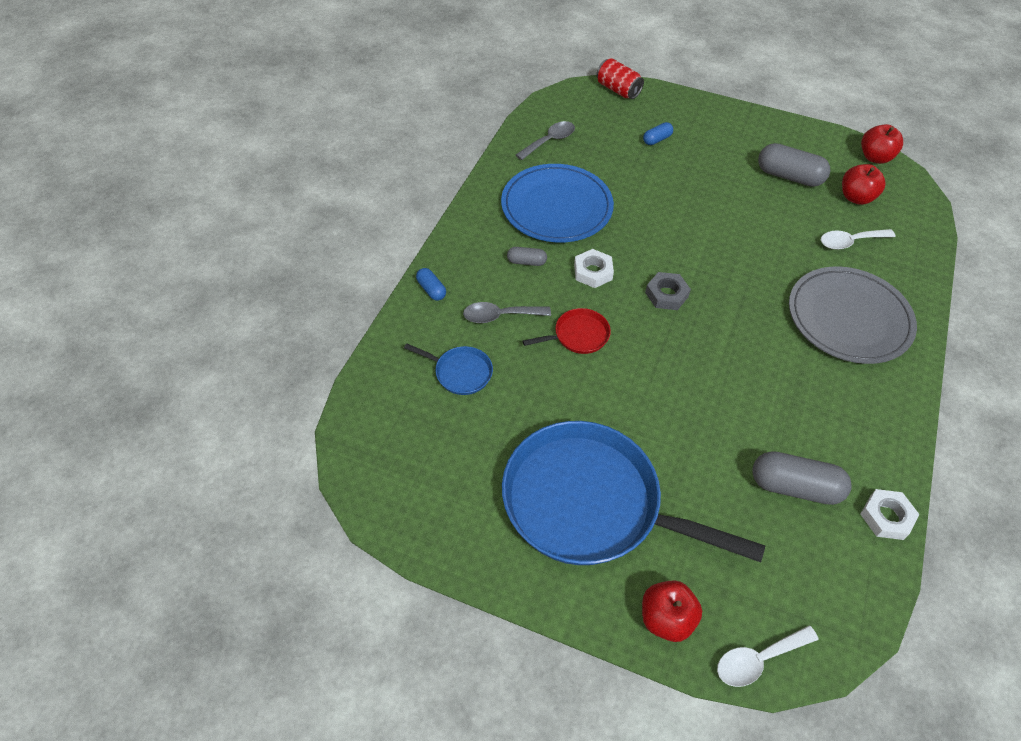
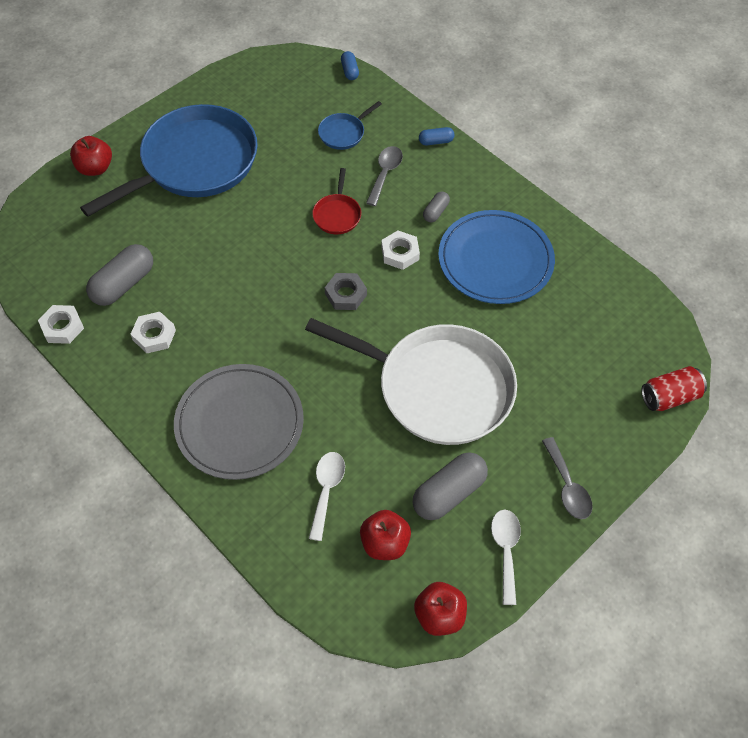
camera: 115 degrees right, 5 degrees up
(550, 141) = (597, 293): grey spoon -> grey spoon (567, 486)
(657, 139) = (563, 392): blue capsule -> blue capsule (349, 71)
(709, 206) = (438, 387): none -> white pan
(758, 659) = (39, 200): white spoon -> white spoon (505, 550)
(826, 426) = (154, 335): none -> white nut

